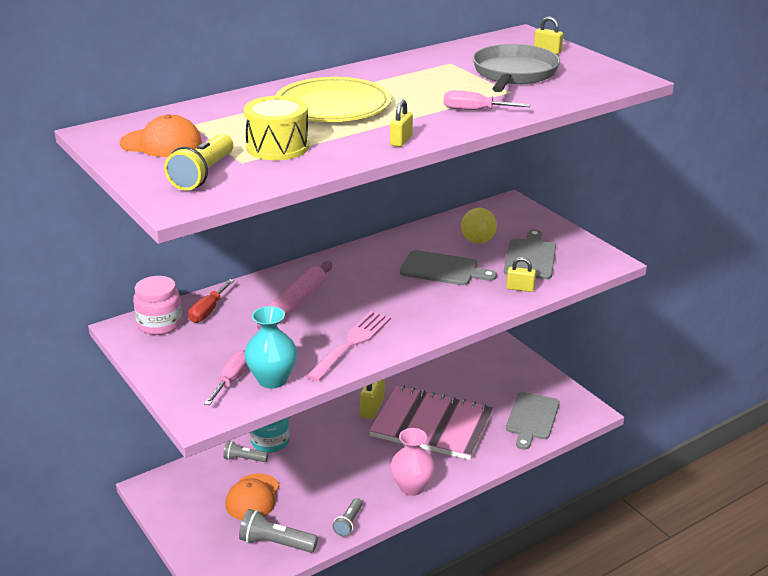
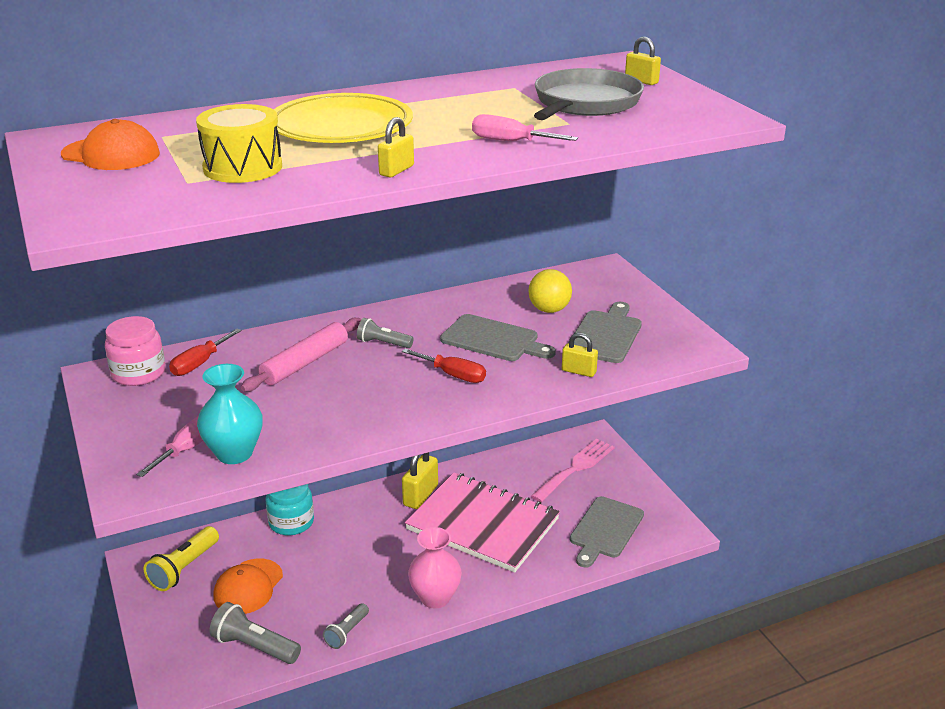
camera: 10 degrees right, 0 degrees up
(203, 175) = (131, 193): yellow flashlight -> yellow flashlight (184, 568)
(244, 459) = (255, 539): grey flashlight -> grey flashlight (383, 343)
(352, 343) = (348, 418): pink fork -> pink fork (575, 468)
(422, 300) = (453, 375): none -> red screwdriver

